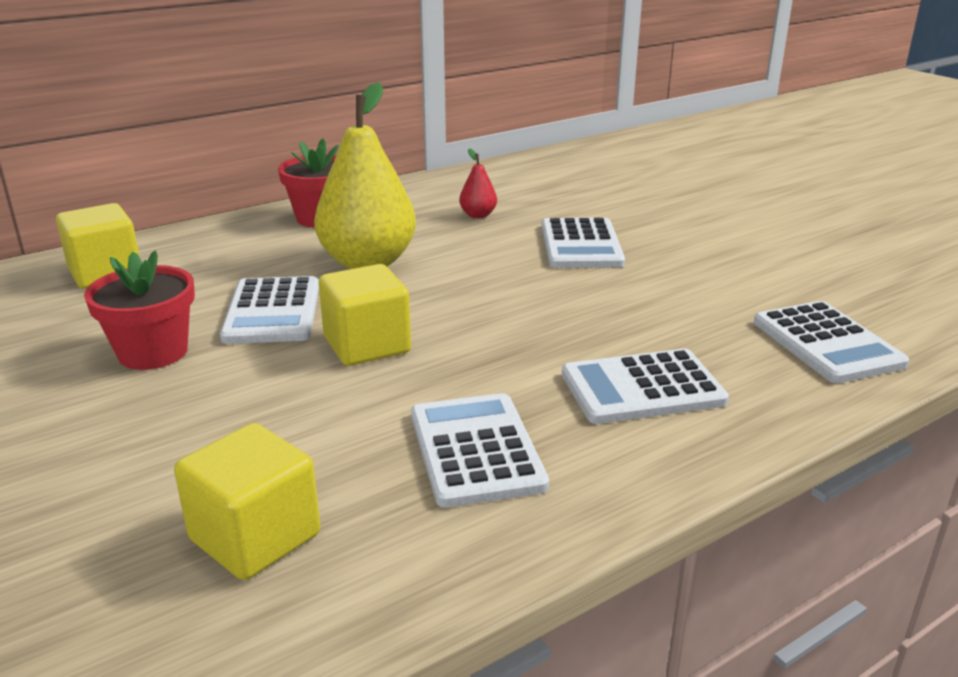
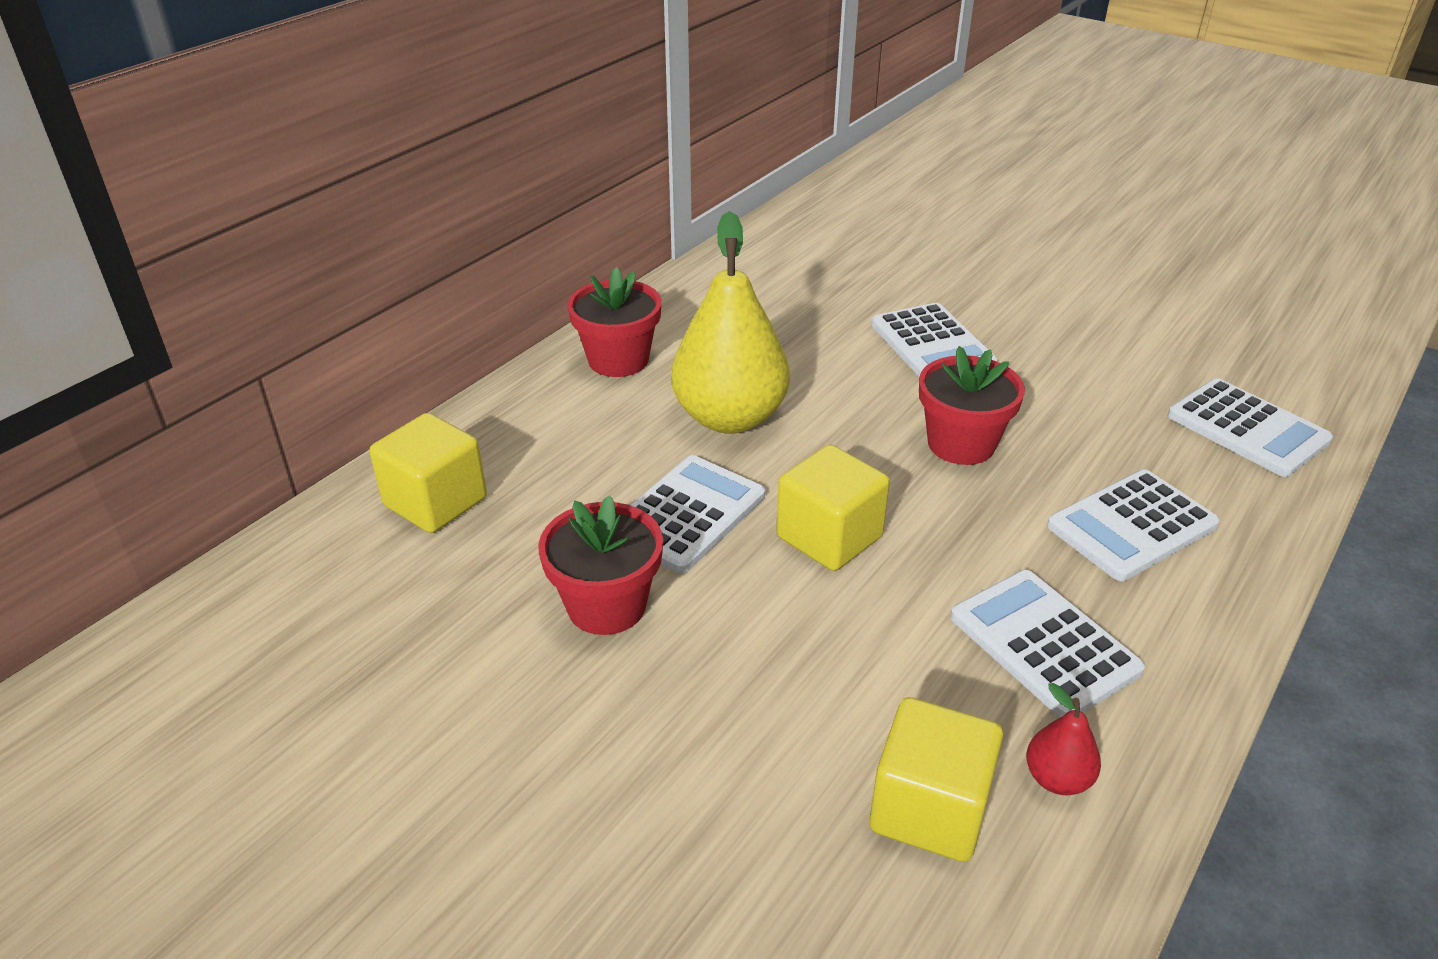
camera: 20 degrees left, 10 degrees up
(272, 312) = (687, 514): white calculator -> white calculator turned 120 degrees counterclockwise
(478, 215) = (791, 321): red pear -> red pear (1057, 778)
(540, 308) = (961, 444): none -> red flower pot

